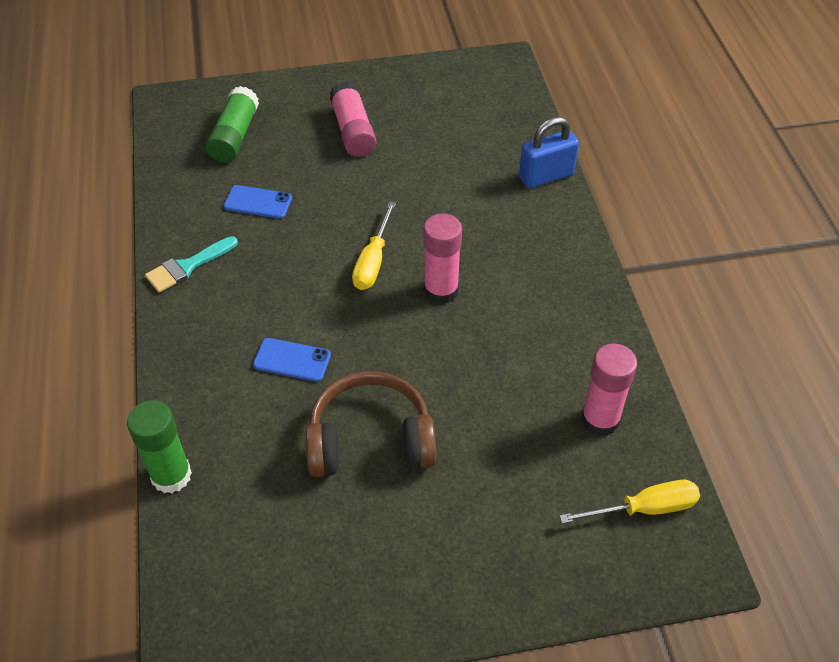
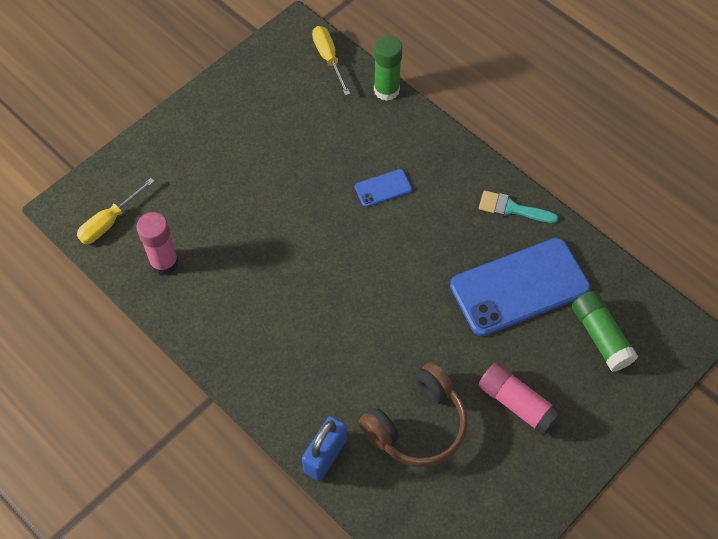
camera: 145 degrees right, 10 degrees up
(187, 266) = (512, 208): turquoise brush -> turquoise brush turned 90 degrees counterclockwise
(258, 202) = (519, 287): blue phone -> blue phone, size x2.30
(370, 440) = (295, 169): brown headphones -> brown headphones (417, 425)
(373, 261) = (394, 289): yellow screwdriver -> yellow screwdriver (328, 58)
(441, 290) = (329, 294): pink glue stick -> none

